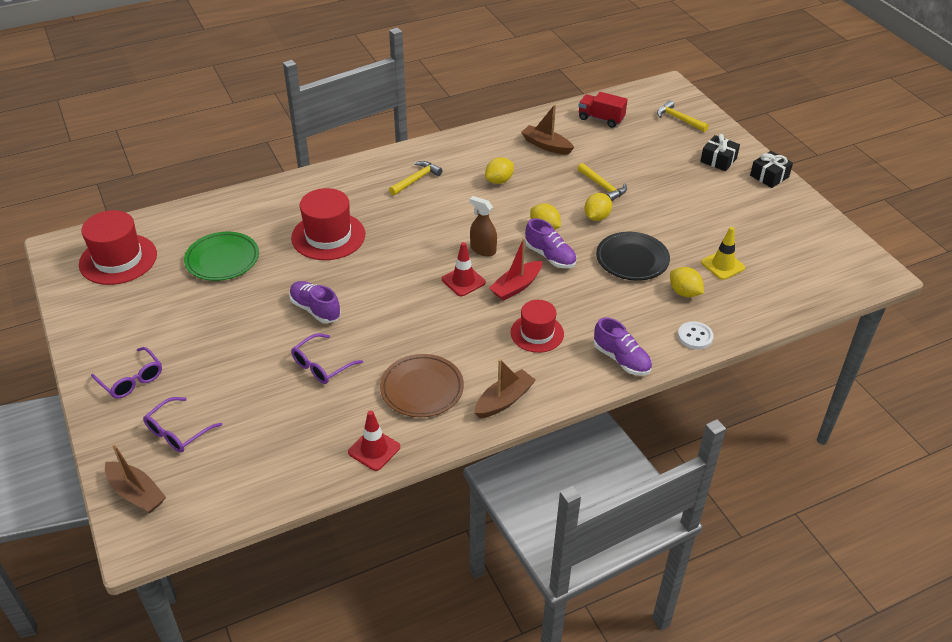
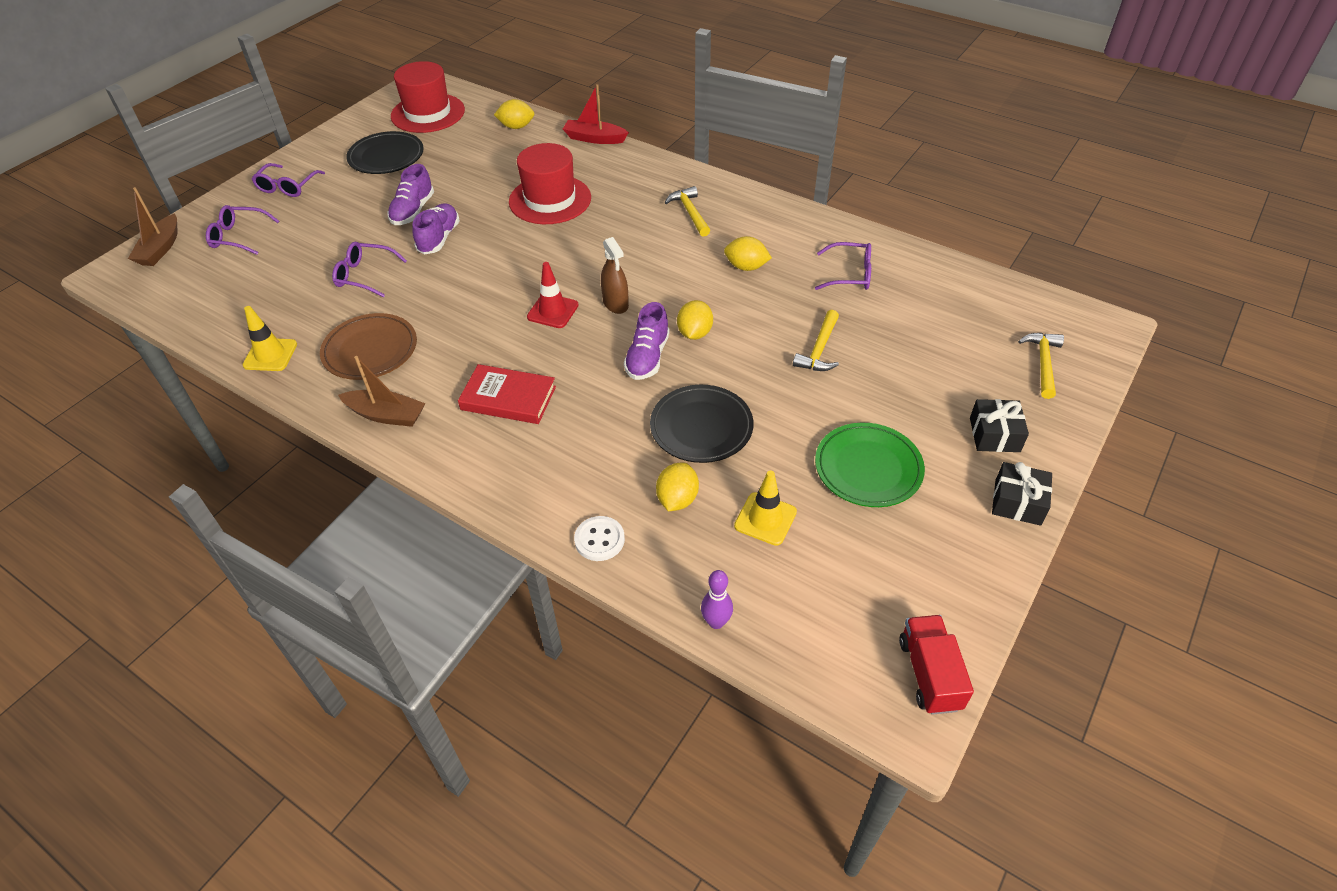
camera: 60 degrees right, 5 degrees up
(159, 304) = (386, 157): none -> black plate
(222, 259) = (468, 160): green plate -> green plate (868, 468)
(374, 450) = (270, 355): red traffic cone -> yellow traffic cone
(416, 179) = (690, 212): yellow hammer -> yellow hammer turned 120 degrees counterclockwise
(483, 250) = (615, 304): brown spray bottle -> brown spray bottle turned 150 degrees clockwise
(516, 287) = (574, 352): red boat -> red boat (594, 138)
(537, 333) = (508, 398): red hat -> red book
(546, 145) = (850, 274): brown boat -> purple glasses
(596, 217) = (754, 367): yellow lemon -> yellow lemon (516, 127)
(601, 119) = (956, 296): red truck -> red truck (929, 674)
(621, 359) = (511, 485): purple shoe -> purple shoe (413, 211)
(784, 314) = (716, 622): none -> purple bowling pin

